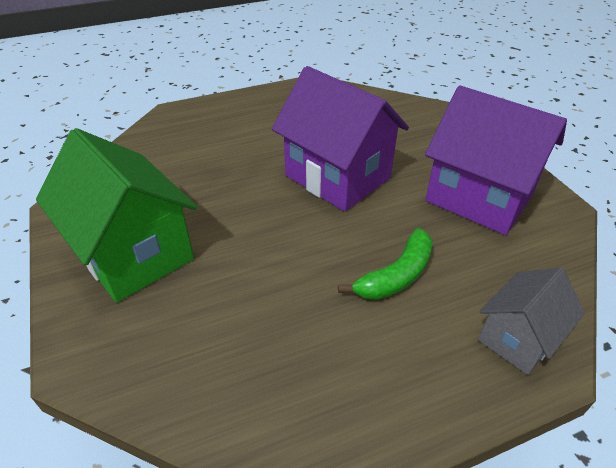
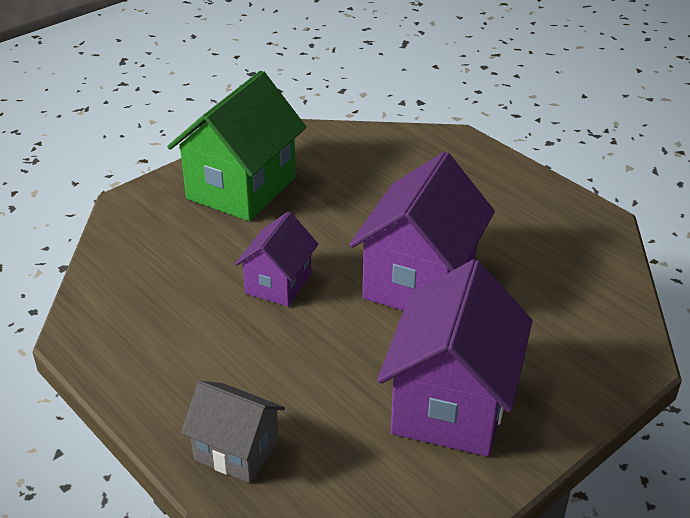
camera: 70 degrees right, 5 degrees down
(300, 259) = (278, 283): none -> purple house
(396, 275) = (285, 352): green banana -> none

